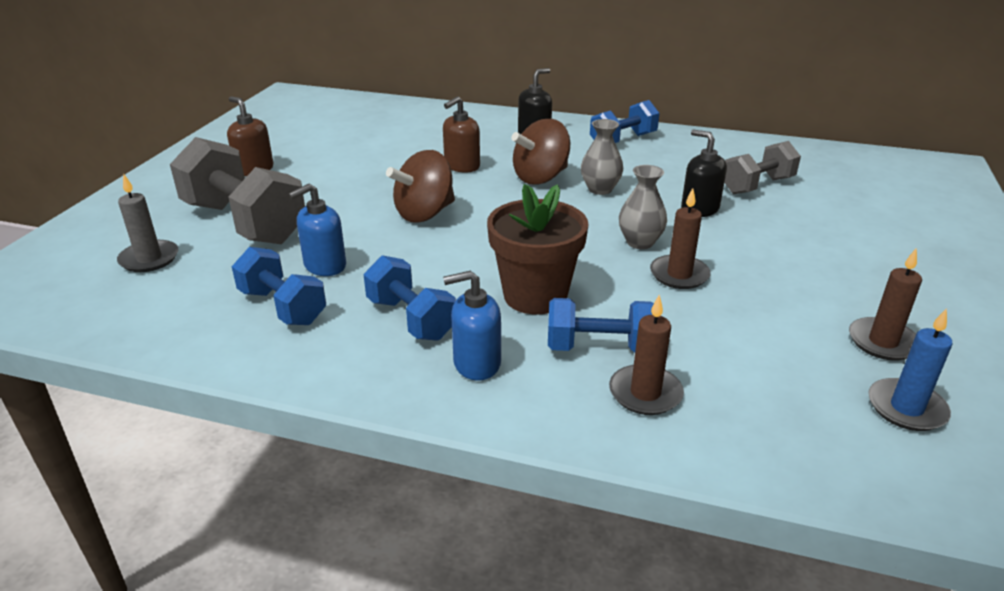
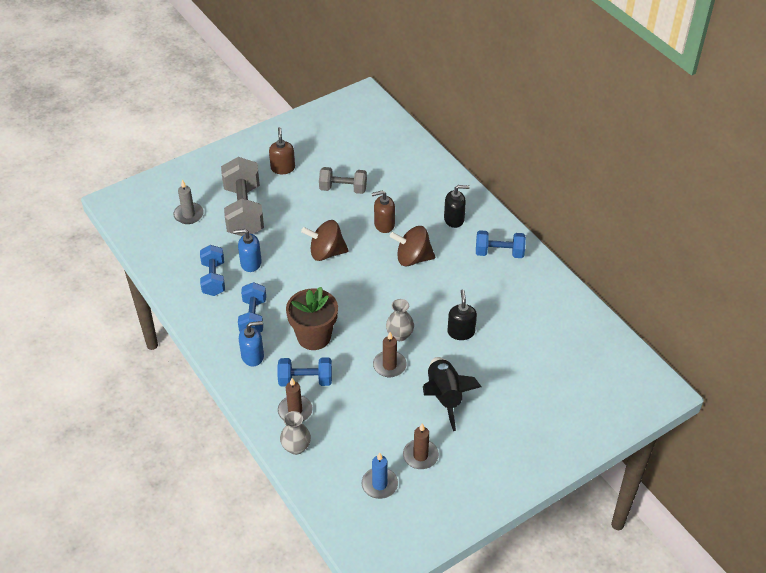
camera: 40 degrees right, 15 degrees up
(476, 363) = (253, 356): blue soap dispenser -> blue soap dispenser turned 135 degrees clockwise
(600, 189) = (431, 286): grey vase -> grey vase (296, 447)
(600, 348) = (305, 380): blue dumbbell -> blue dumbbell turned 45 degrees counterclockwise
(757, 186) = (518, 335): grey dumbbell -> grey dumbbell (343, 189)
(792, 270) = (444, 397): none -> black rocket

